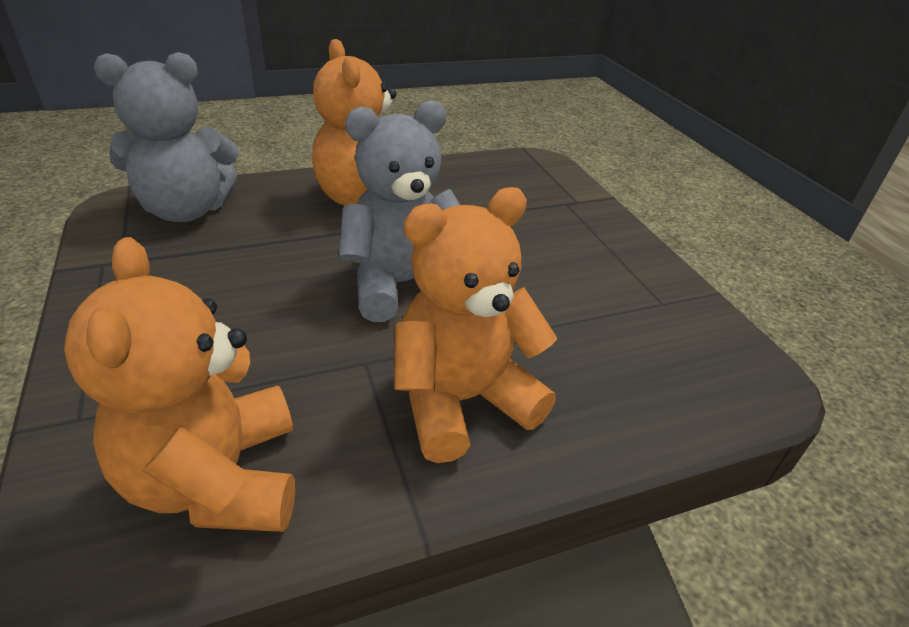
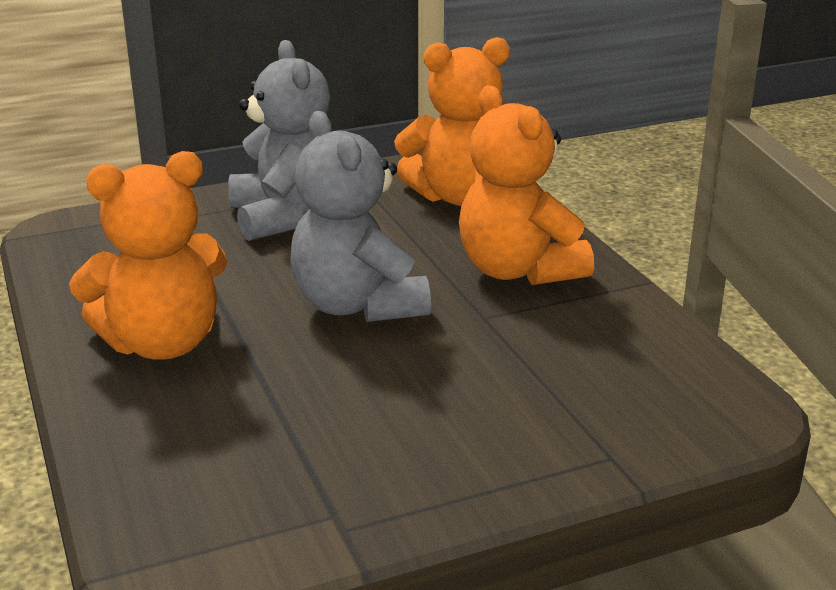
camera: 90 degrees left, 10 degrees down
(186, 210) = (188, 490): grey teddy bear -> grey teddy bear (285, 217)
(216, 479) = (643, 367): orange teddy bear -> orange teddy bear (458, 196)

